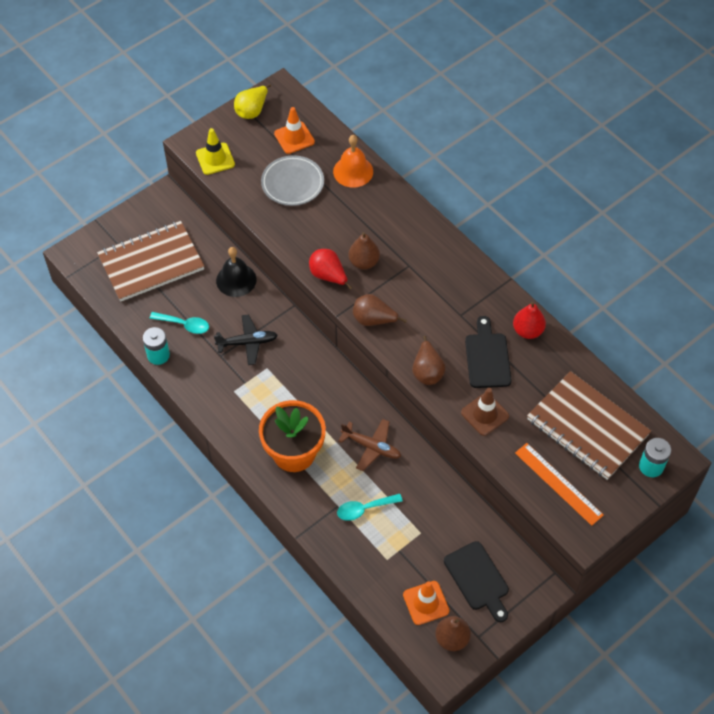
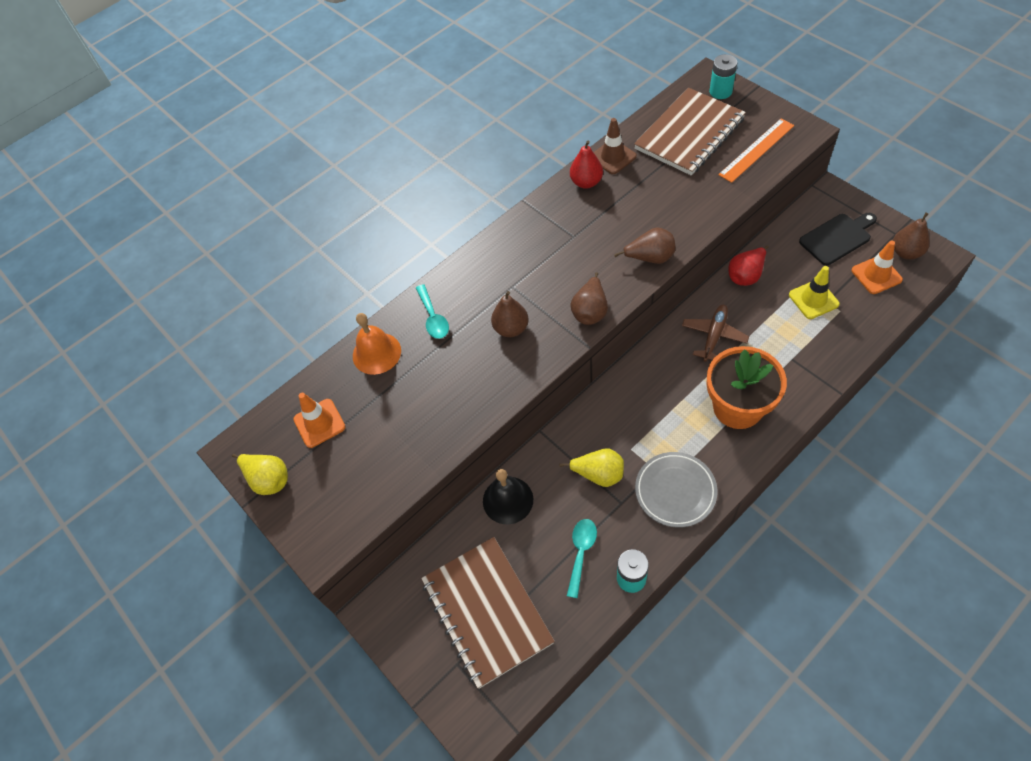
camera: 85 degrees left, 0 degrees up
(215, 159) = (350, 515): yellow traffic cone -> yellow traffic cone (813, 299)
(247, 343) = (599, 474): black plane -> yellow pear
(292, 183) = (394, 416): grey plate -> grey plate (675, 491)
(328, 276) = (534, 361): red pear -> red pear (746, 275)
(364, 509) = (789, 335): turquoise spoon -> turquoise spoon (433, 318)
(485, 414) = (692, 208): brown traffic cone -> brown traffic cone (613, 157)
(487, 357) = (623, 211): black cutting board -> none

